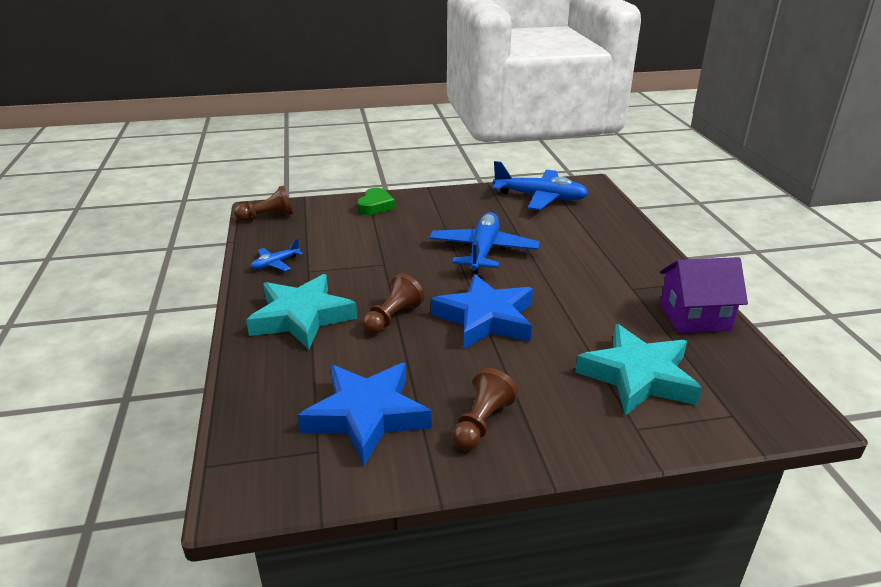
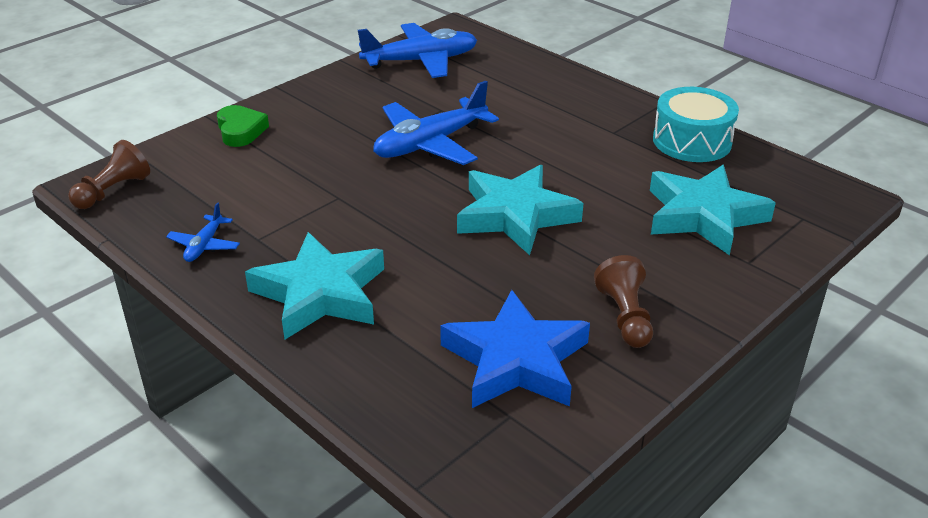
camera: 35 degrees left, 5 degrees up
(392, 318) = (421, 253): brown pawn -> none
(483, 251) = (430, 144): blue plane -> blue plane turned 105 degrees counterclockwise
(485, 318) = (515, 215): blue star -> turquoise star
(694, 317) = (692, 141): purple house -> turquoise drum

